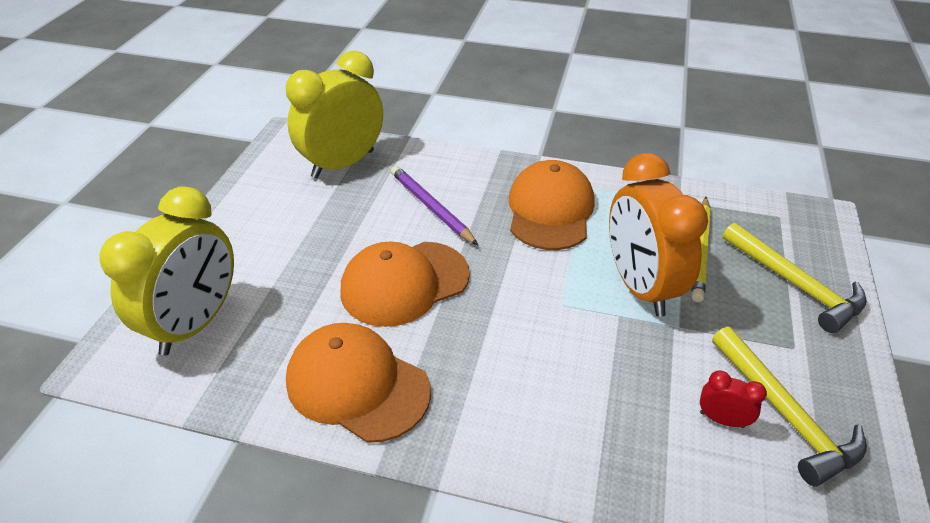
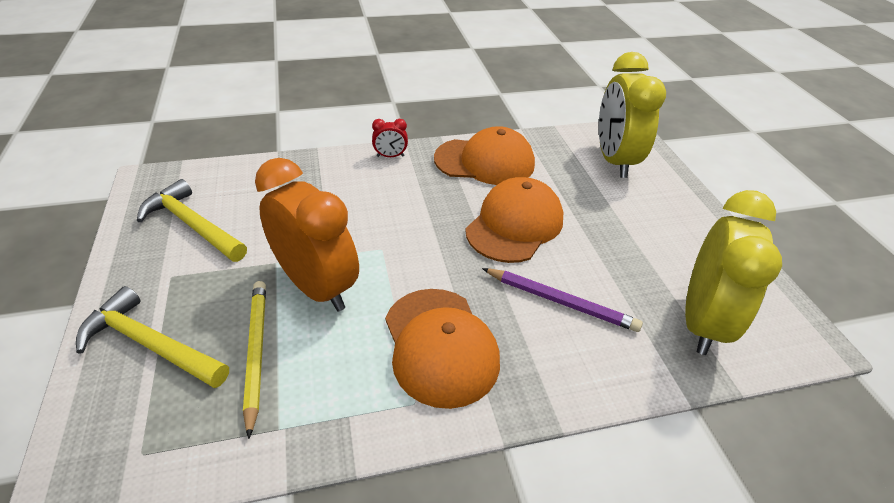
camera: 150 degrees right, 0 degrees up
(722, 419) = (241, 209): red clock -> red clock (390, 156)

